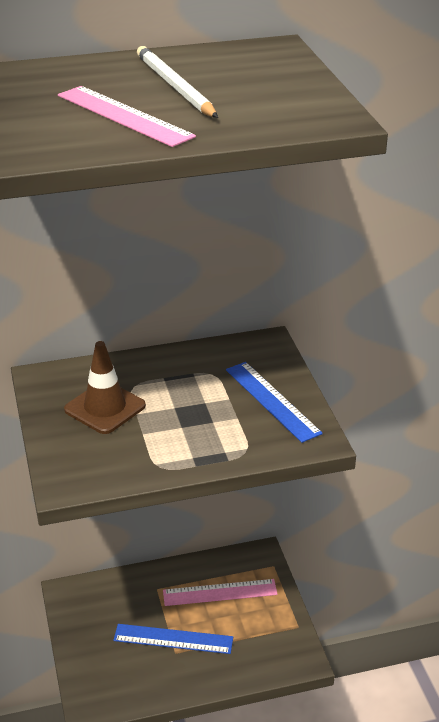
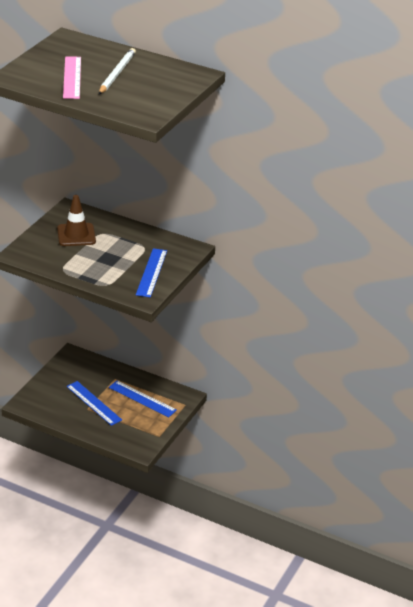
camera: 40 degrees right, 0 degrees up
(220, 593) = (142, 399): pink ruler -> blue ruler

